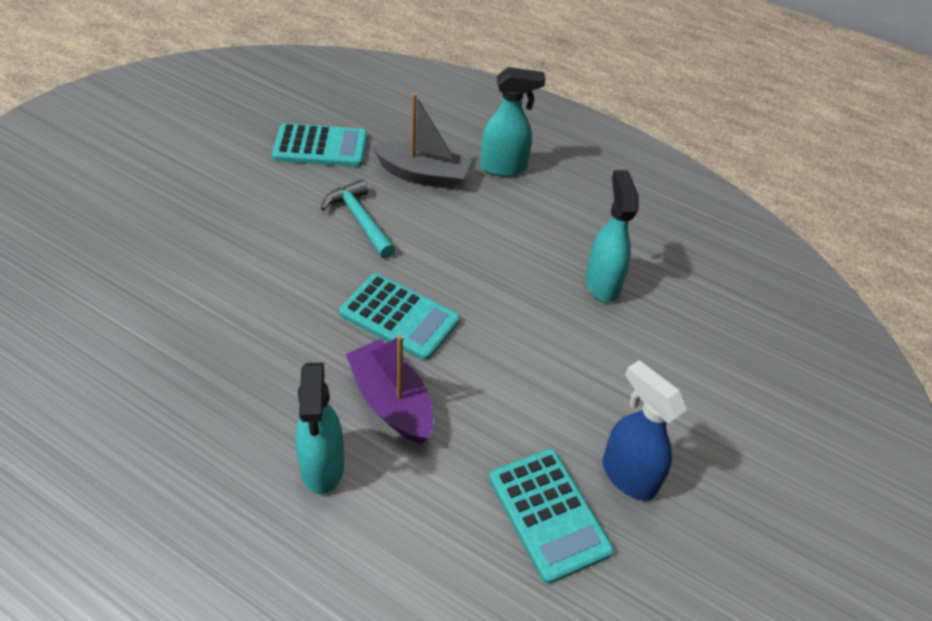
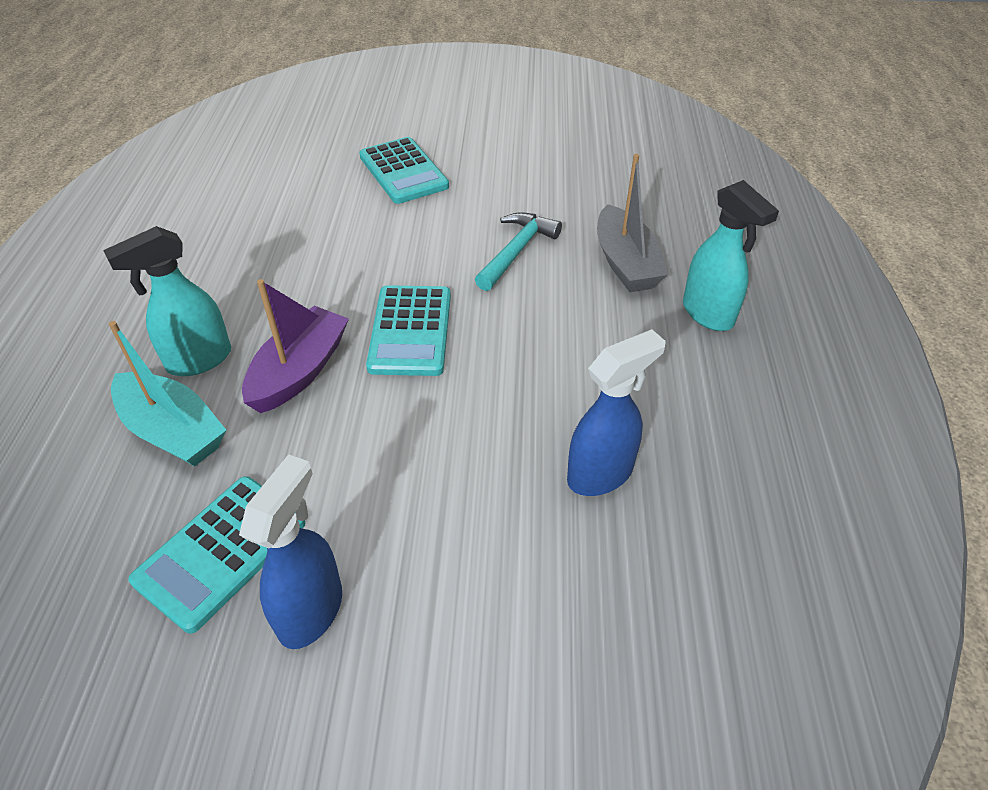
camera: 65 degrees right, 0 degrees up
(320, 147) = (590, 186): turquoise calculator -> turquoise calculator (403, 171)
(399, 511) = (173, 431): none -> turquoise boat
(602, 284) = (601, 474): turquoise spray bottle -> blue spray bottle

